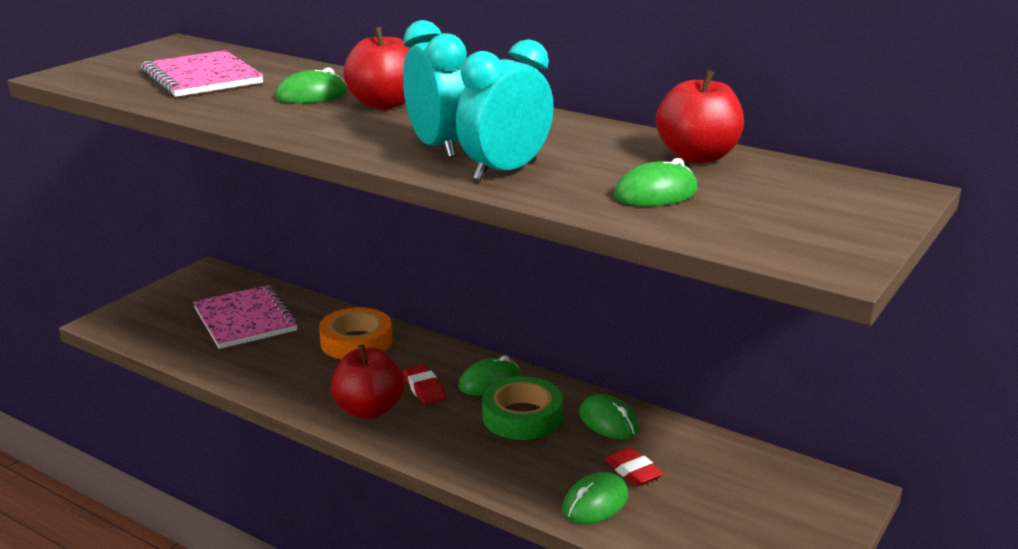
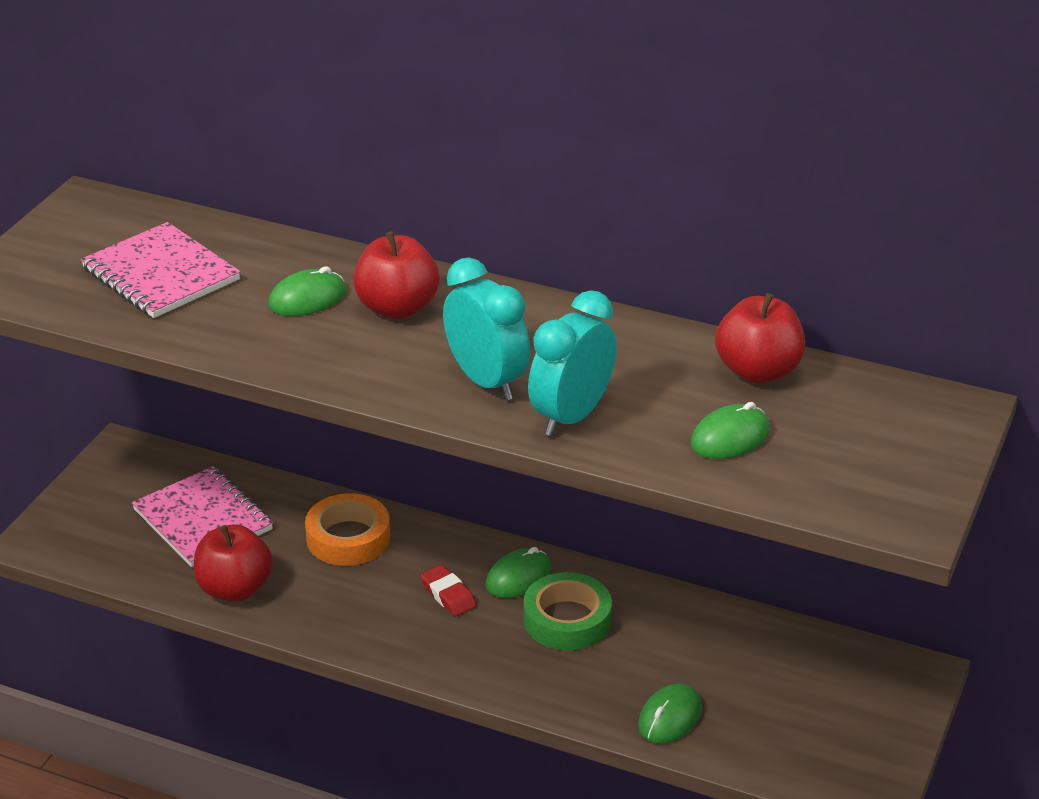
camera: 10 degrees left, 10 degrees up
(369, 410) = (397, 631): red apple -> red apple (235, 589)
(608, 421) = (661, 615): green mouse -> none
(633, 471) = (700, 675): red eraser -> none

